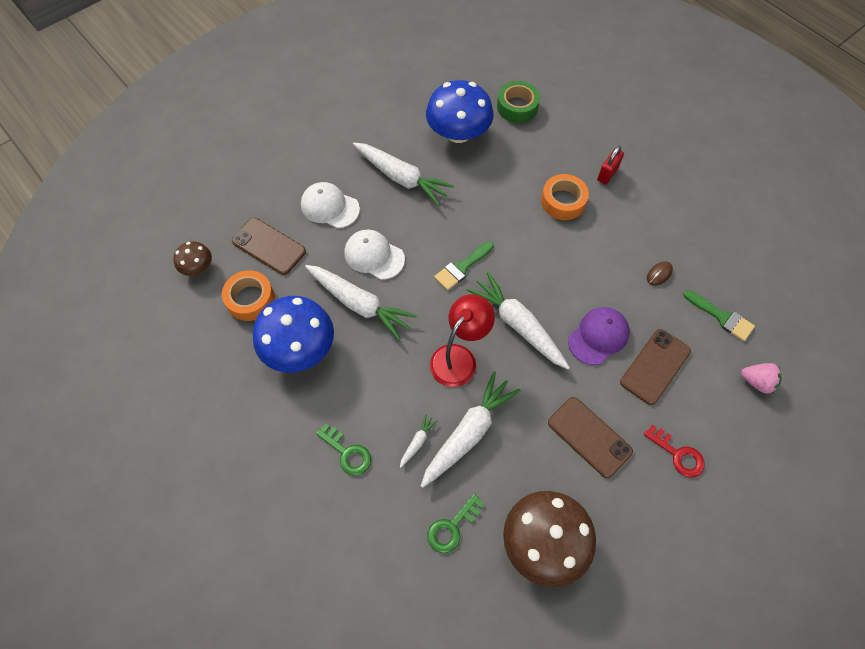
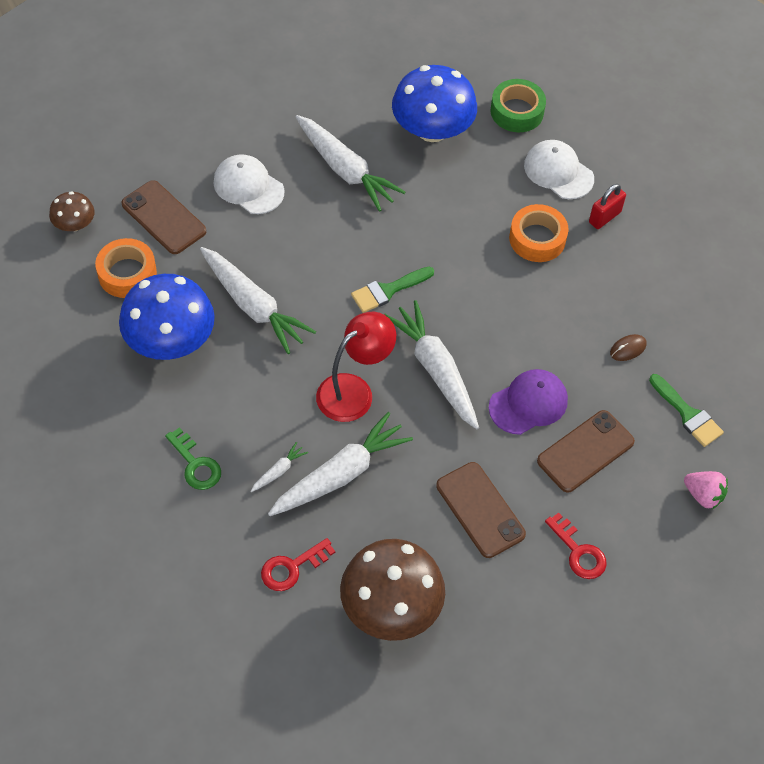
camera: 10 degrees right, 5 degrees down
(374, 256) = (286, 255): white cap -> white cap (558, 172)
(452, 527) = (292, 568): green key -> red key

